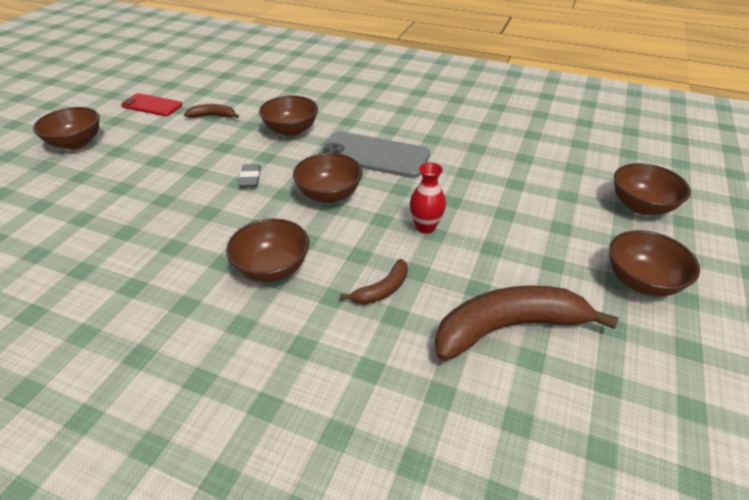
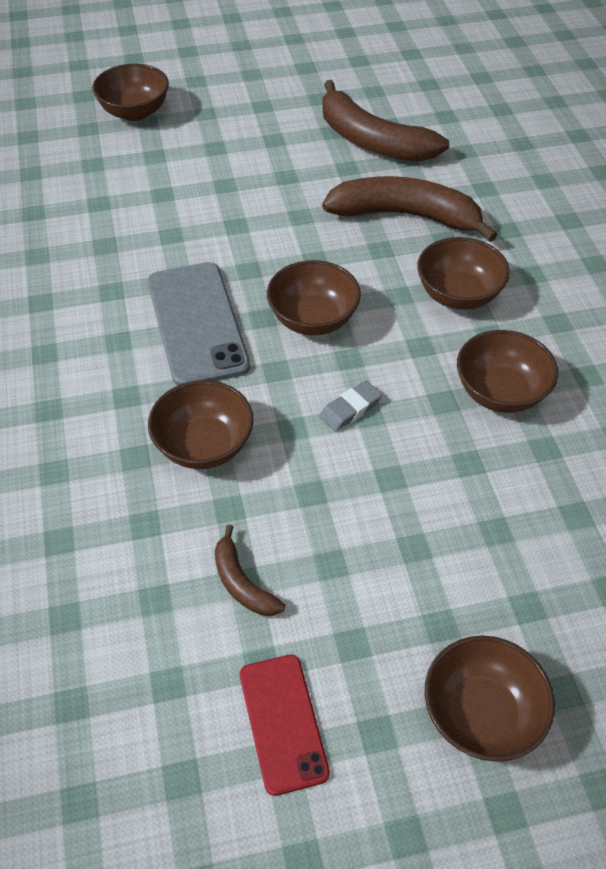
camera: 125 degrees left, 10 degrees up
(382, 289) = (405, 216): brown banana -> brown banana, size x2.09
(425, 227) = (297, 225): red vase -> none
(641, 281) = (251, 95): brown bowl -> brown bowl (500, 392)

